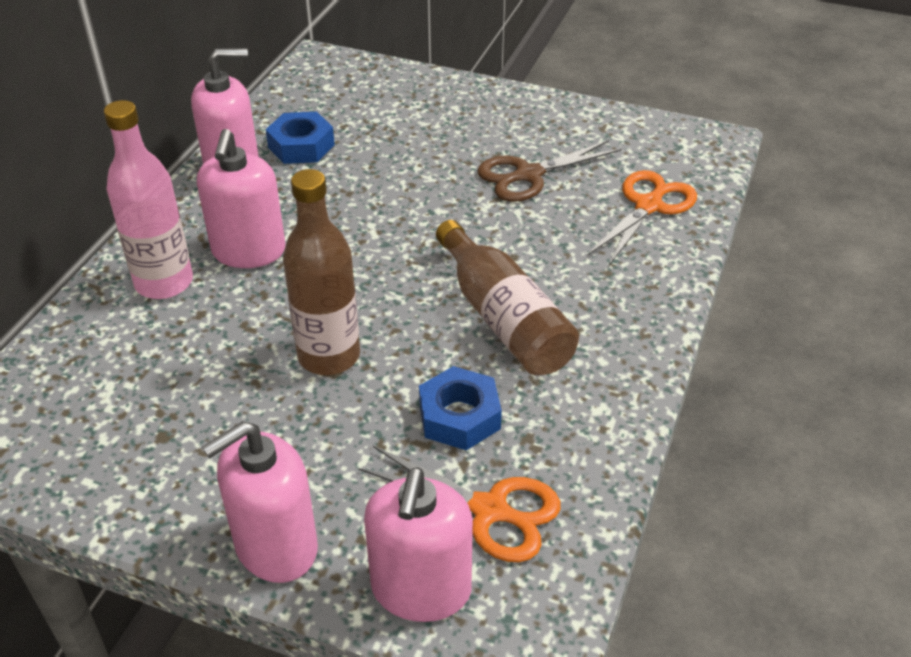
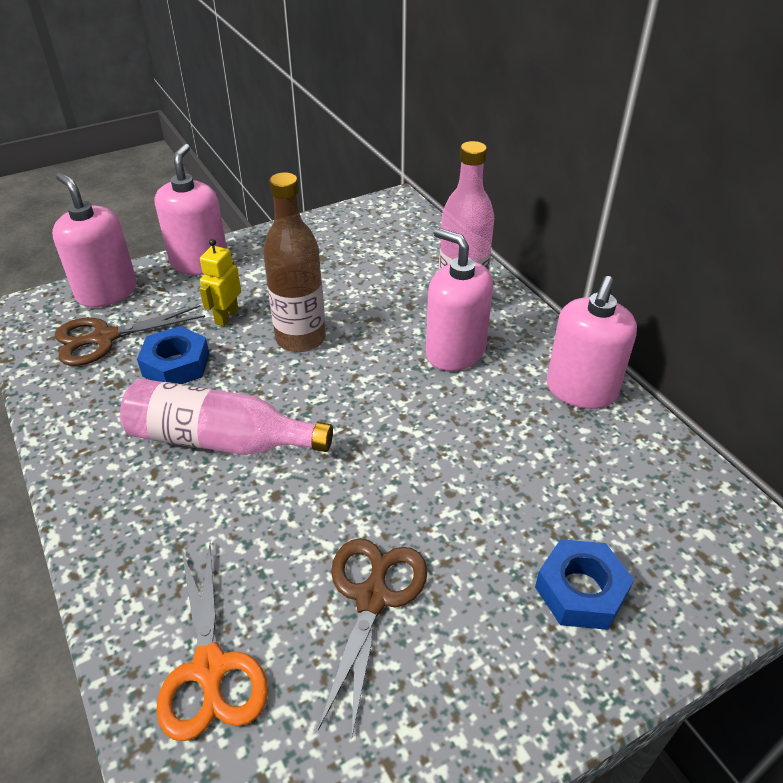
camera: 130 degrees right, 0 degrees up
(301, 146) = (588, 450): blue nut -> blue nut (580, 591)
(352, 436) = (226, 316): none -> yellow robot
(489, 510) = (105, 338): orange scissors -> brown scissors
(504, 319) = (220, 440): brown bottle -> pink bottle

